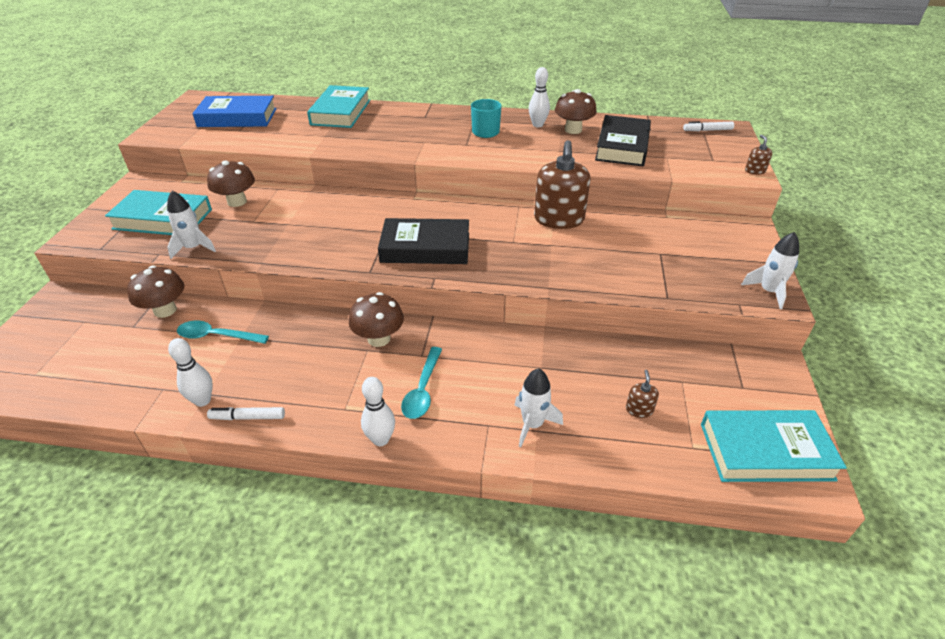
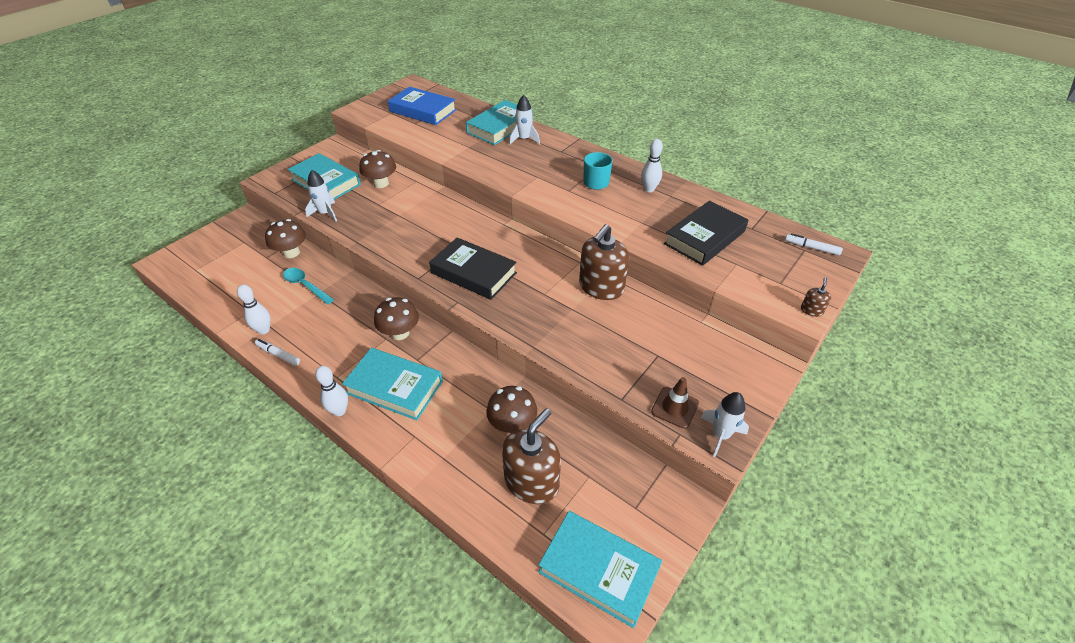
camera: 30 degrees right, 5 degrees up
(422, 390) = (394, 387): turquoise spoon -> turquoise book
(532, 424) = (444, 452): white rocket -> white rocket (524, 139)
(573, 130) = (676, 205): brown mushroom -> brown mushroom (512, 424)
(639, 409) = (531, 481): brown soap dispenser -> brown soap dispenser, size x2.37
(715, 286) = (674, 407): none -> brown traffic cone

